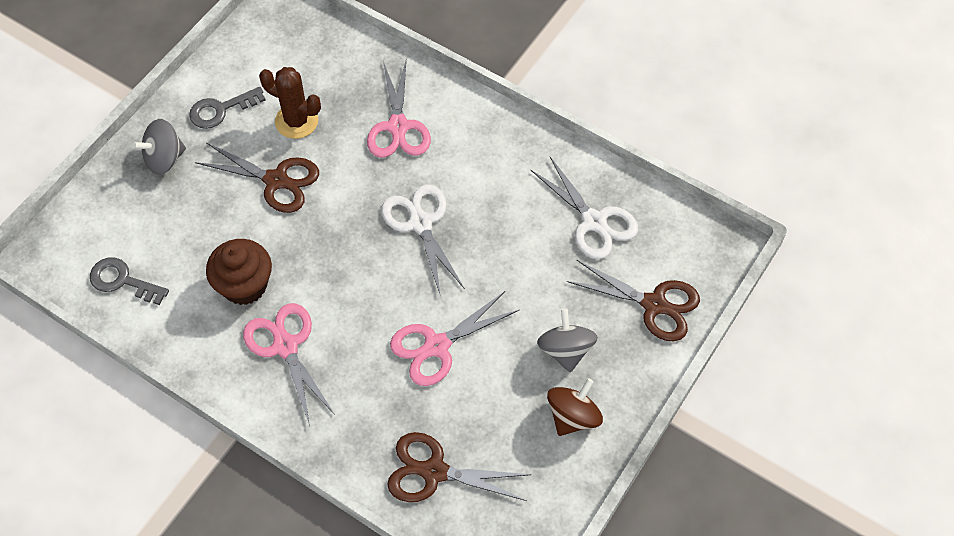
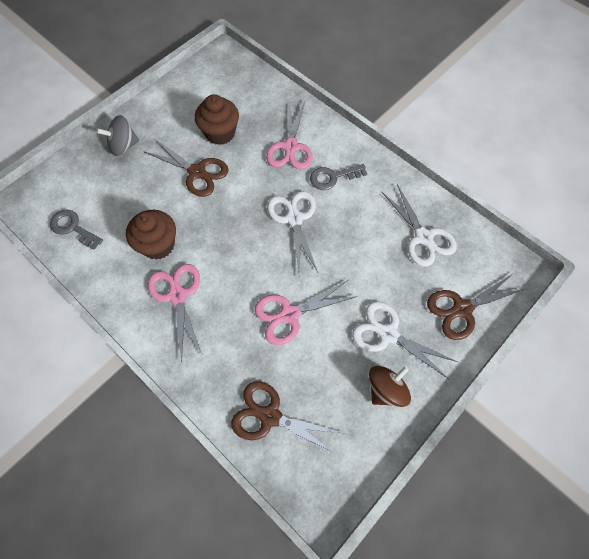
camera: 10 degrees right, 5 degrees up
(221, 110) = (170, 118): grey key -> grey key (333, 177)
(296, 121) = (220, 133): brown cactus -> brown cupcake
(565, 350) = (388, 334): grey spinning top -> white scissors
(654, 305) = (462, 309): brown scissors -> brown scissors turned 120 degrees clockwise

